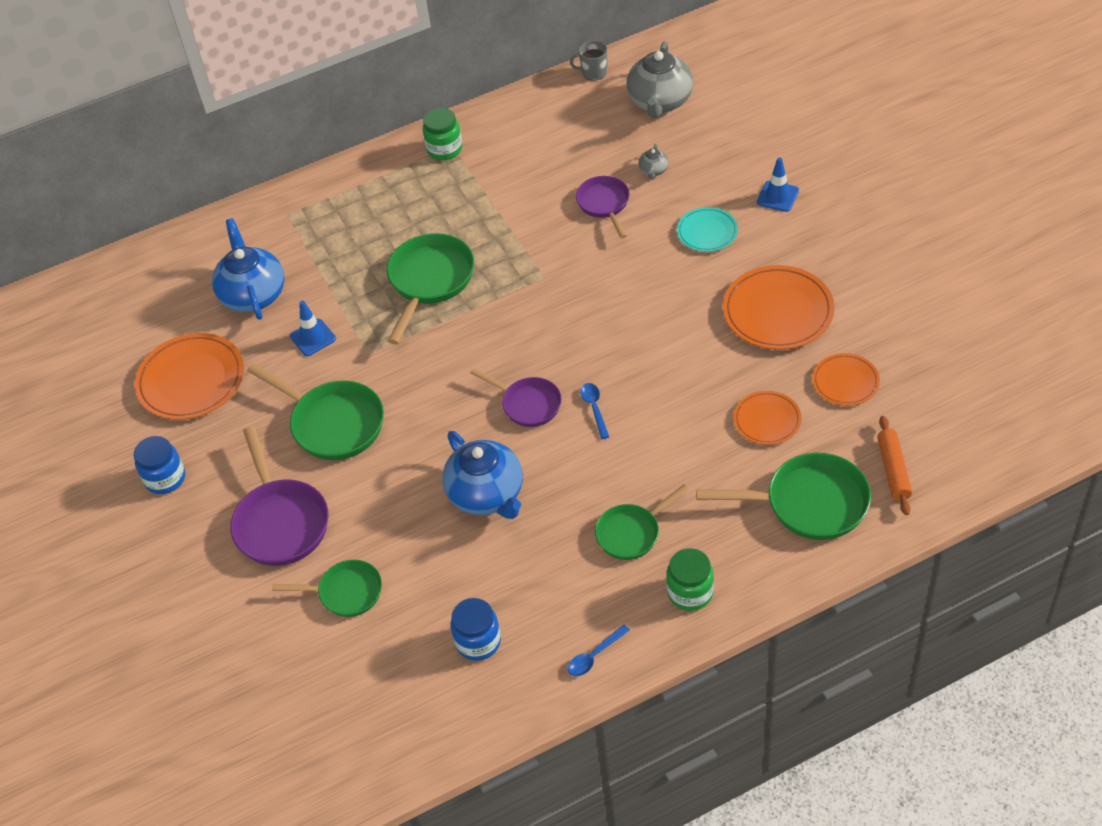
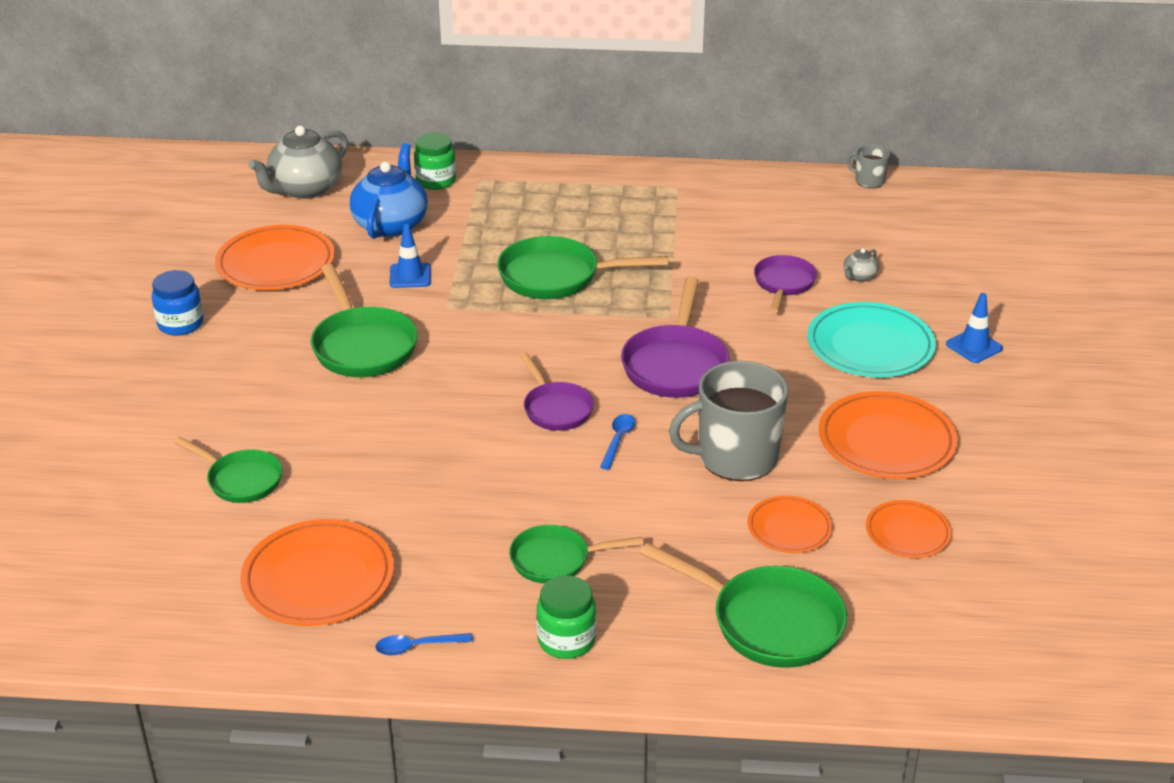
camera: 25 degrees right, 15 degrees down
(280, 522) = (241, 399): purple pan -> purple pan (675, 364)
(429, 281) = (556, 277): green pan -> green pan turned 135 degrees counterclockwise
(444, 149) = (668, 186): green jar -> green jar (436, 181)
(478, 642) = (318, 578): blue jar -> orange plate
(487, 494) = (446, 463): blue teapot -> none
(660, 102) = (916, 226): grey teapot -> grey teapot (305, 189)
(687, 380) = (735, 457): none -> grey mug
(707, 232) = (870, 346): turquoise plate -> turquoise plate, size x1.73
(893, 470) = (892, 636): orange rolling pin -> none

